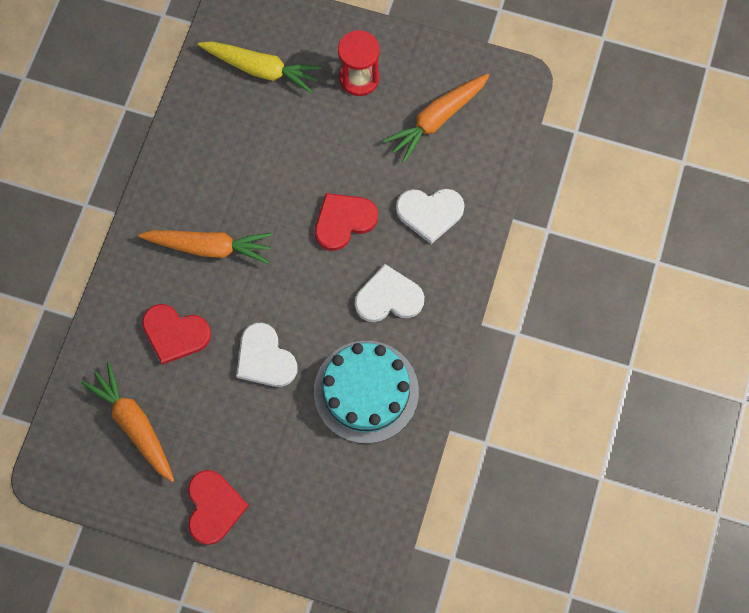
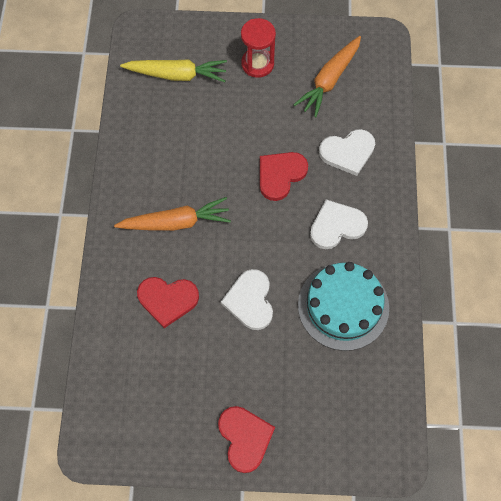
camera: 15 degrees left, 5 degrees down
(134, 424) = (154, 385): orange carrot -> none
(265, 358) = (250, 300): white heart -> white heart turned 45 degrees clockwise

